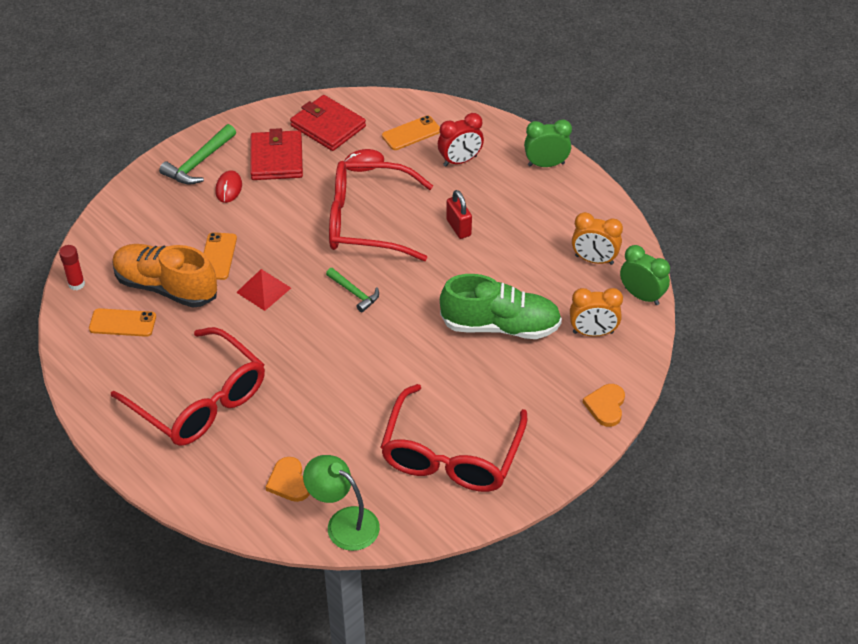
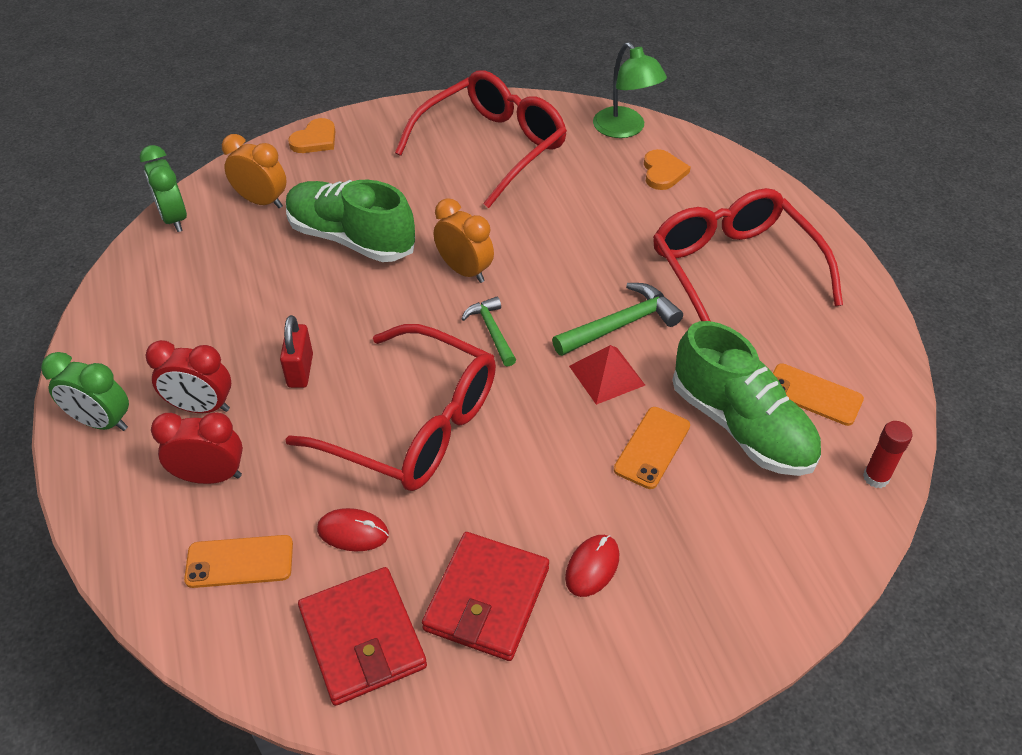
camera: 155 degrees left, 0 degrees up
(166, 287) = (741, 426): orange shoe -> green shoe
(199, 162) = (624, 646): green hammer -> green hammer (620, 325)
(498, 189) = (201, 407): none -> red clock
(594, 260) = (181, 272): orange clock -> orange clock (465, 271)

